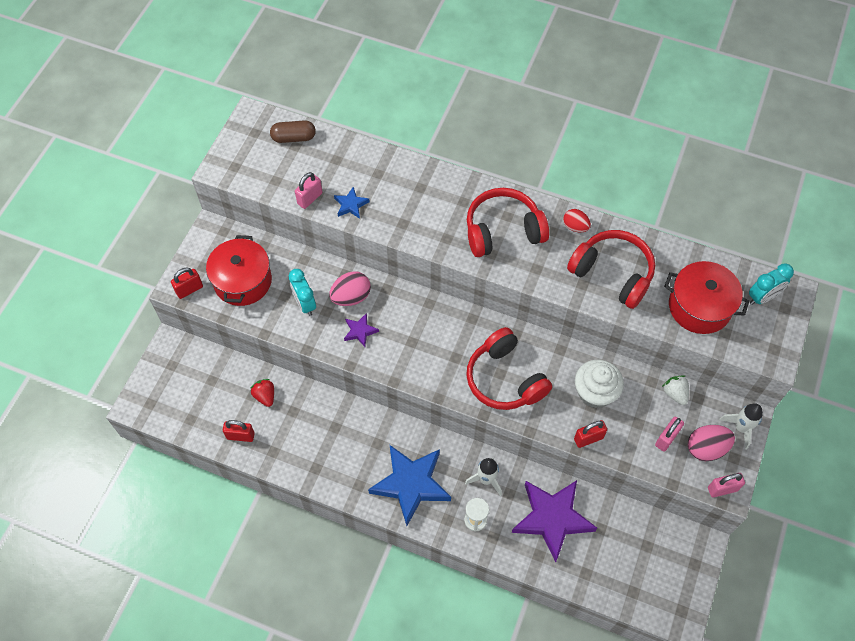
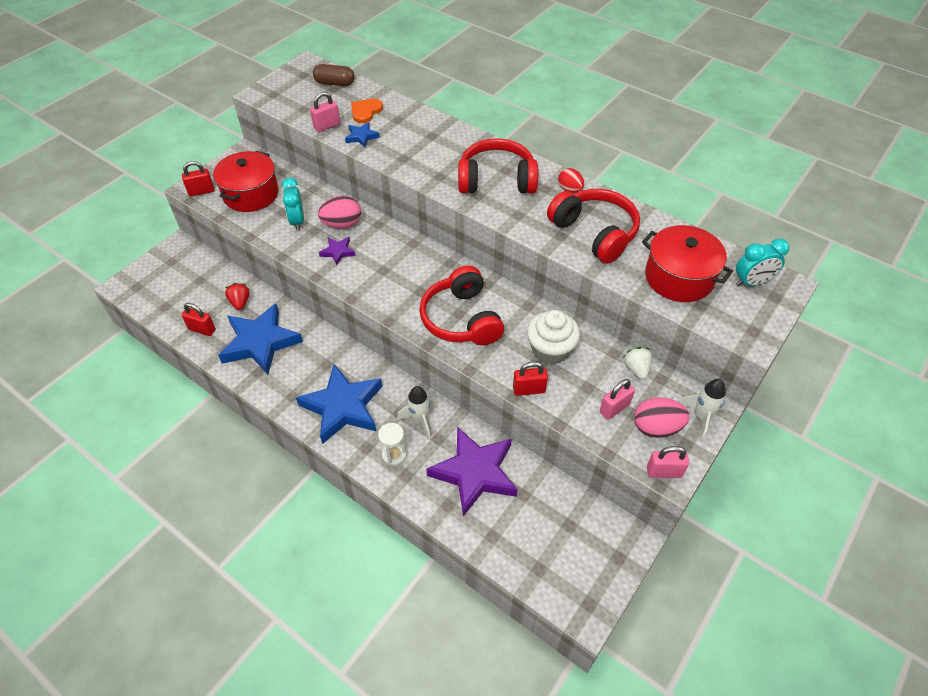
camera: 15 degrees right, 10 degrees down
(304, 436) = (260, 342): none -> blue star
(341, 170) = (365, 111): none -> orange heart

